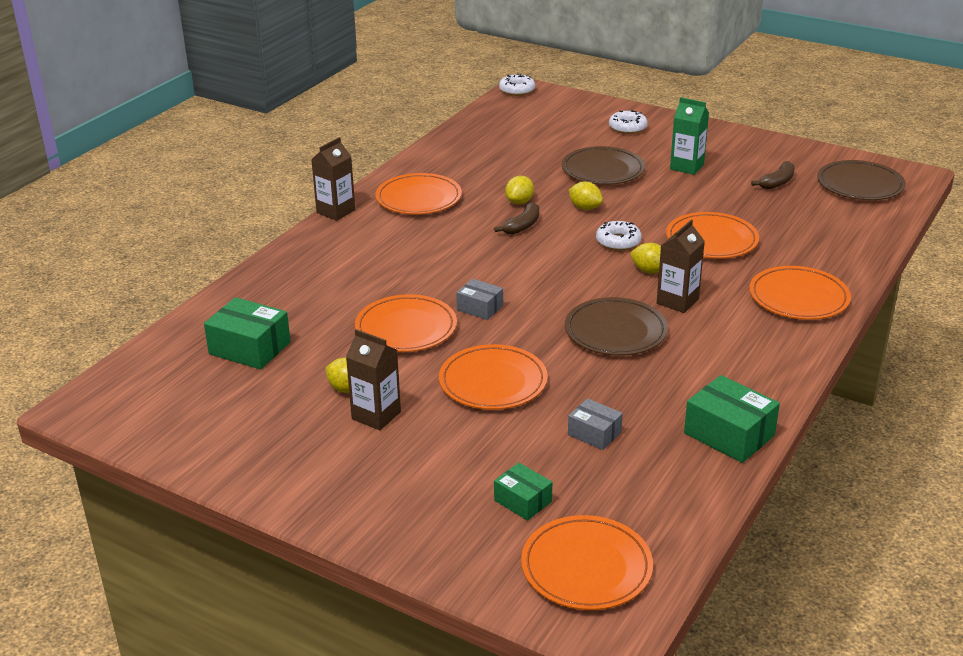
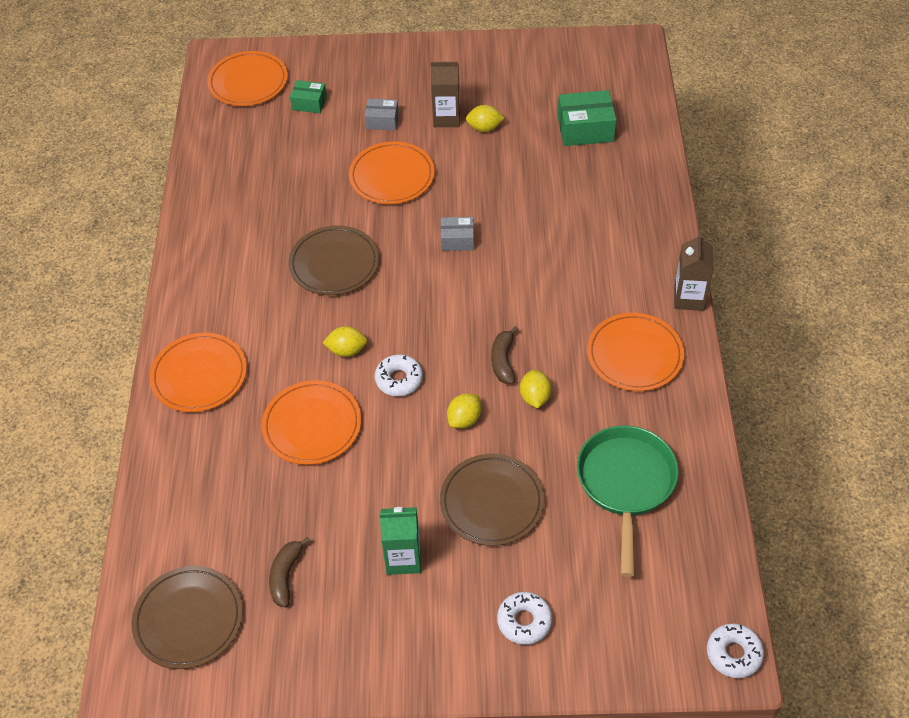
camera: 150 degrees right, 20 degrees up
(406, 328) = (495, 195): orange plate -> none
(503, 152) = (626, 484): none -> green pan
(585, 208) = (464, 419): yellow lemon -> yellow lemon turned 60 degrees counterclockwise
(594, 433) = (295, 166): grey box -> grey box (382, 121)
(677, 301) = (302, 321): brown carton -> none
(729, 434) = (204, 204): green box -> none

